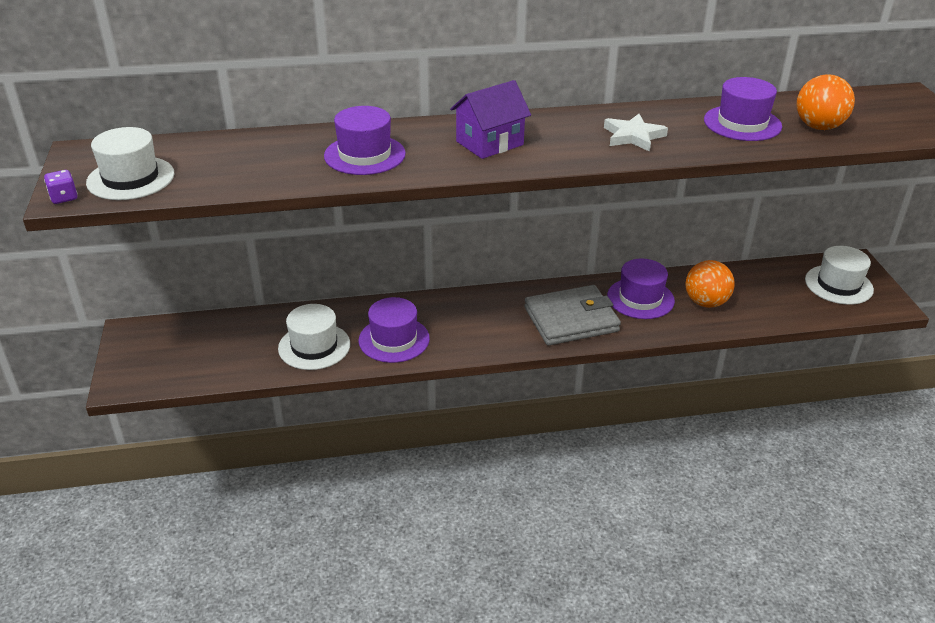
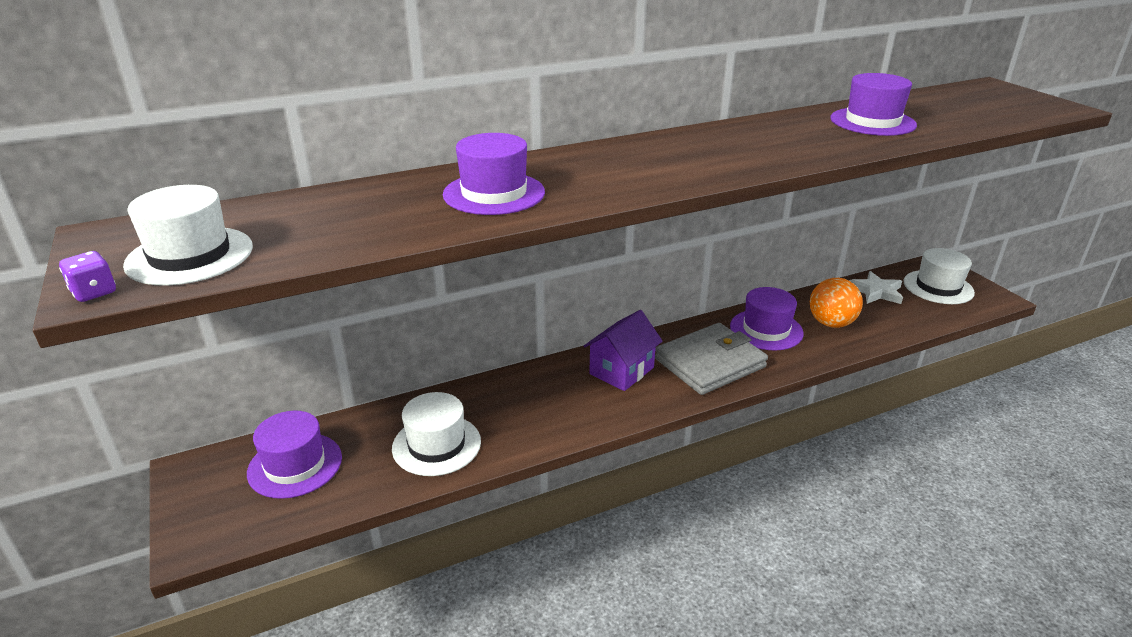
camera: 15 degrees left, 5 degrees down
(394, 339) = (528, 419): purple hat -> purple hat (295, 465)
(489, 143) = (631, 166): purple house -> purple house (621, 370)
(633, 136) = (778, 143): white star -> white star (876, 291)
(818, 127) = (945, 117): orange ball -> none

